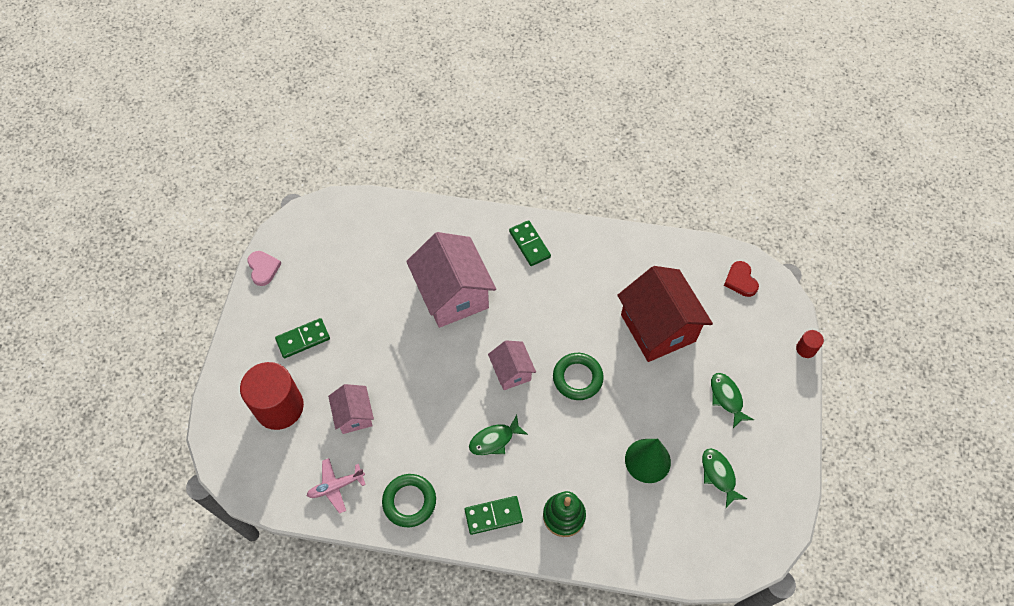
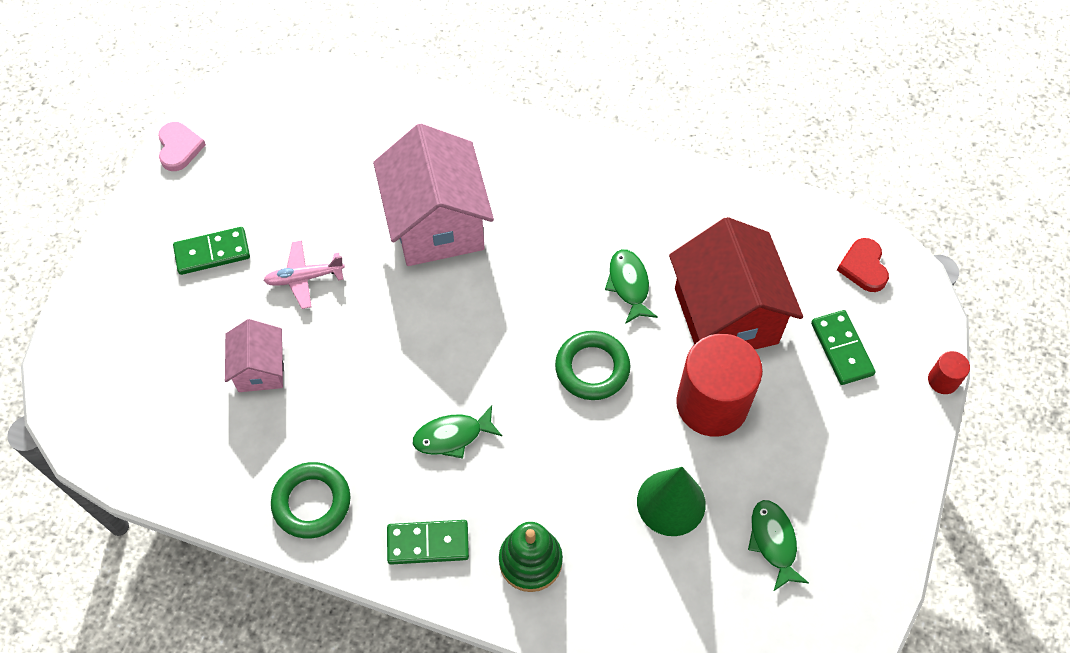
camera: 10 degrees right, 0 degrees up
(279, 407) = (158, 341): red cylinder -> red cylinder (712, 404)
(336, 486) = (212, 464): pink plane -> pink plane (304, 278)
(511, 372) = (498, 344): pink house -> none
(529, 244) = (562, 170): green domino -> green domino (841, 349)
(727, 398) = (808, 432): green fish -> green fish (629, 285)

